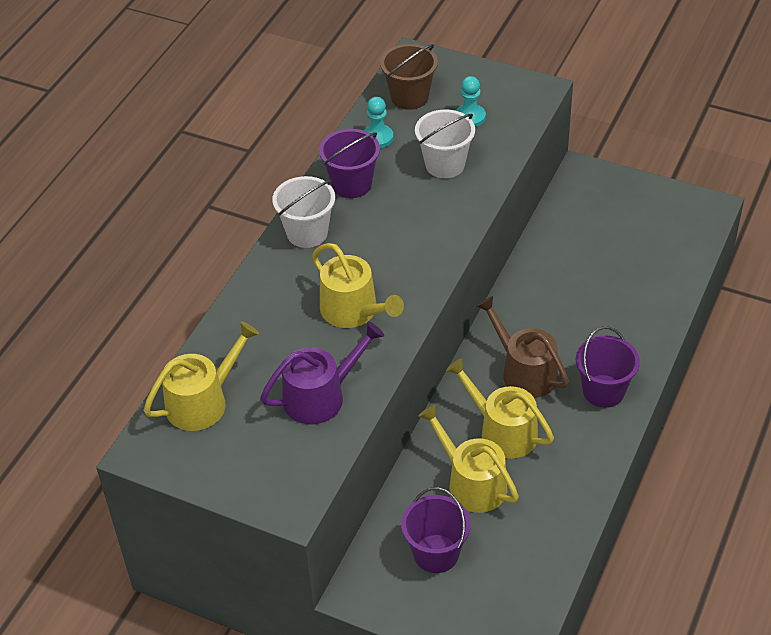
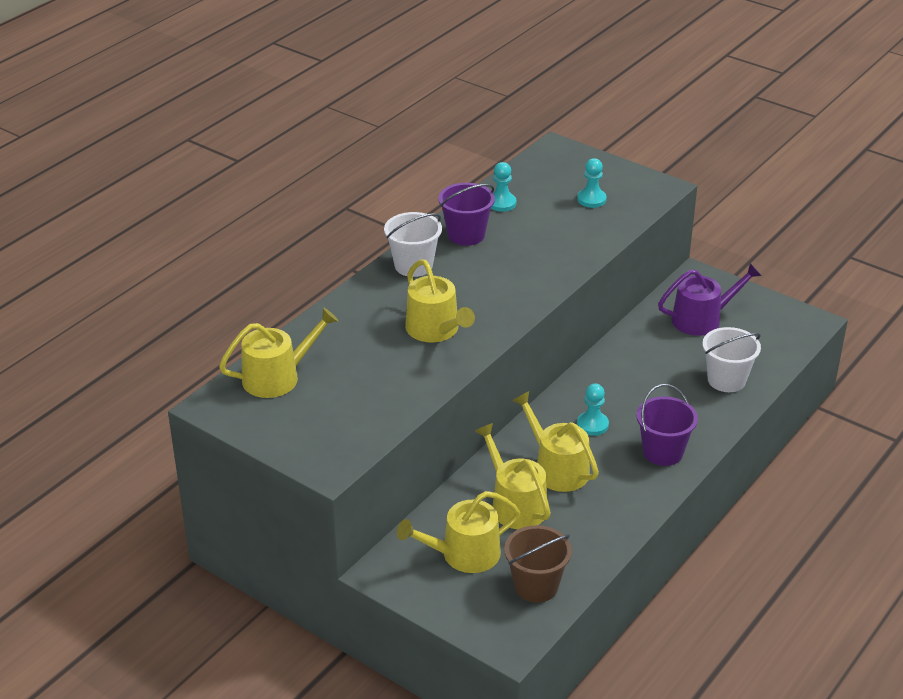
camera: 10 degrees right, 10 degrees down
(320, 396) = (384, 389): purple watering can -> purple watering can (702, 319)
(409, 97) = (541, 177): brown bucket -> brown bucket (536, 586)
(436, 553) = (464, 554): purple bucket -> yellow watering can
(445, 164) = (556, 232): white bucket -> white bucket (726, 380)
(524, 372) = (592, 425): brown watering can -> turquoise pawn

